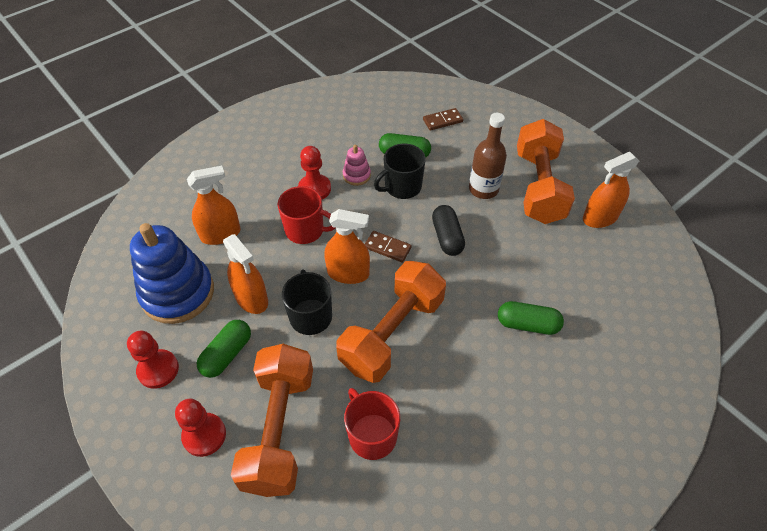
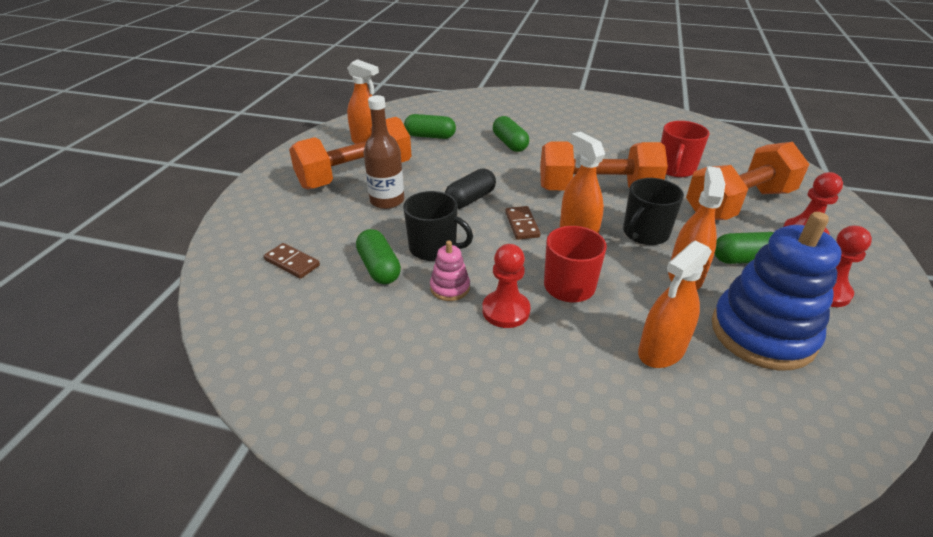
camera: 125 degrees left, 15 degrees down
(220, 234) = (661, 351): orange spray bottle -> orange spray bottle turned 75 degrees counterclockwise
(586, 269) = (430, 136): none -> green capsule

